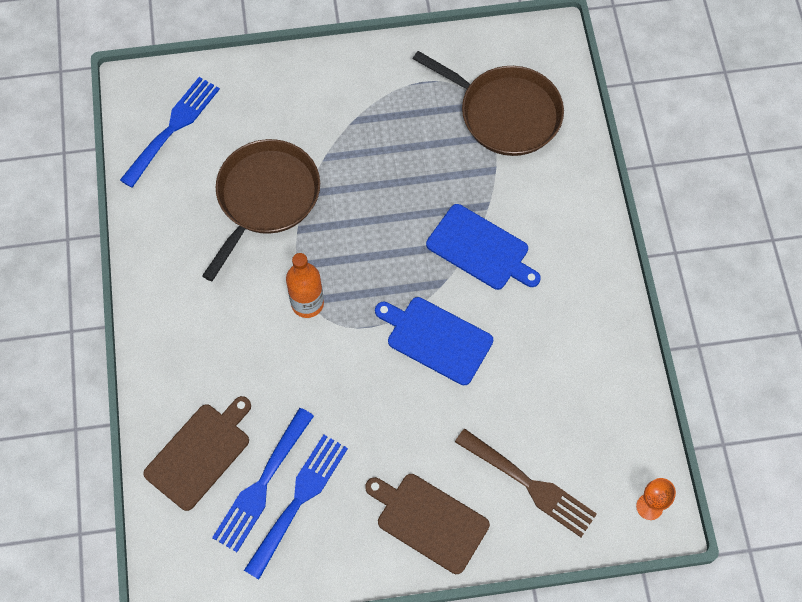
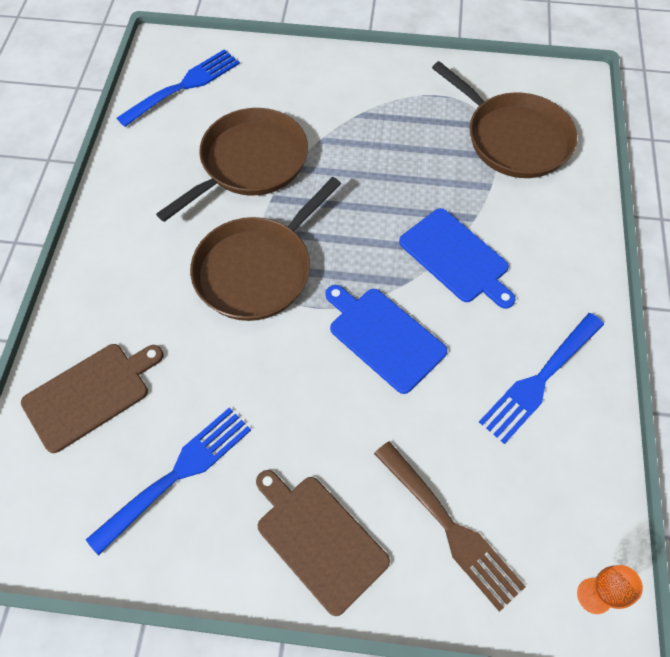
camera: 15 degrees right, 5 degrees down
(262, 484) = (144, 445): blue fork -> blue fork (540, 379)
(307, 303) = (257, 269): orange bottle -> brown pan

